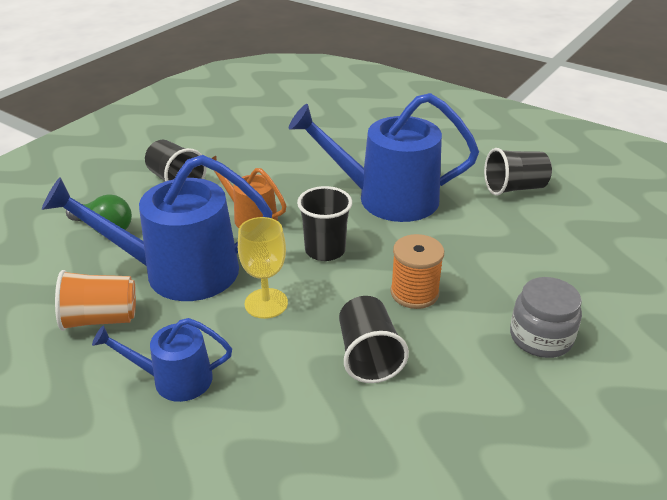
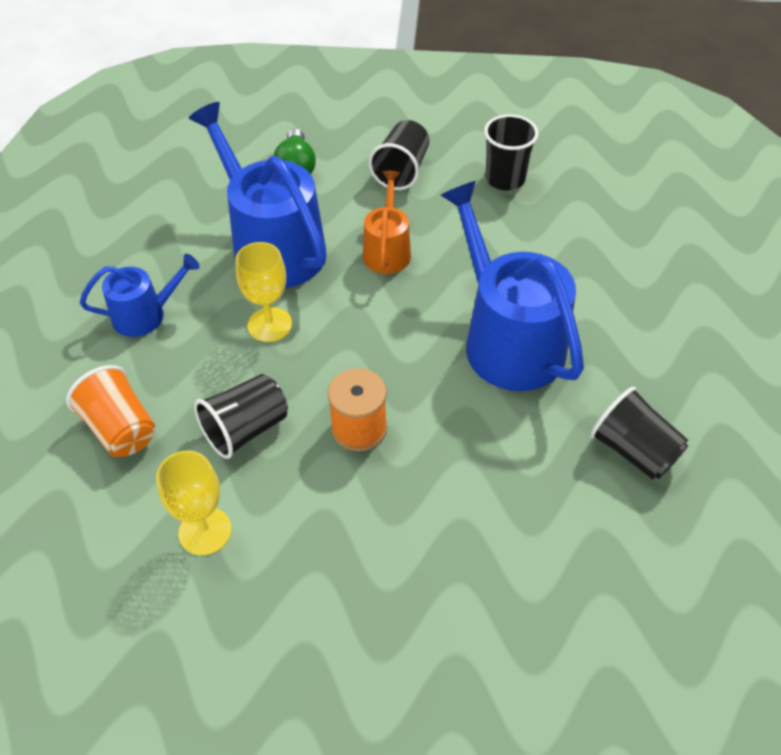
camera: 60 degrees right, 15 degrees up
(101, 319) = (185, 234): orange cup -> orange cup (120, 428)
(175, 379) = (145, 315): blue watering can -> blue watering can turned 105 degrees clockwise
(325, 250) = (376, 329): black cup -> black cup (505, 179)
(460, 418) = (205, 531): none -> yellow goblet
(540, 337) = (358, 564): grey jar -> none

